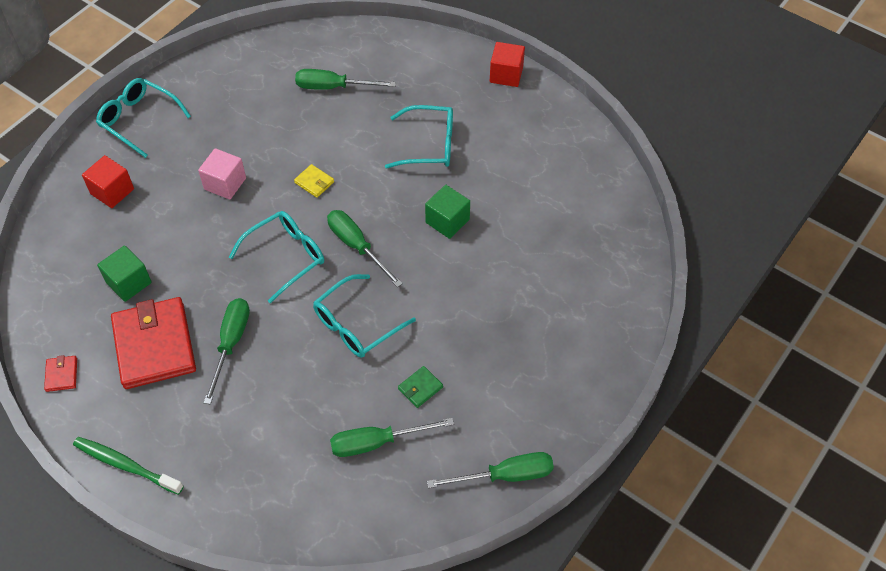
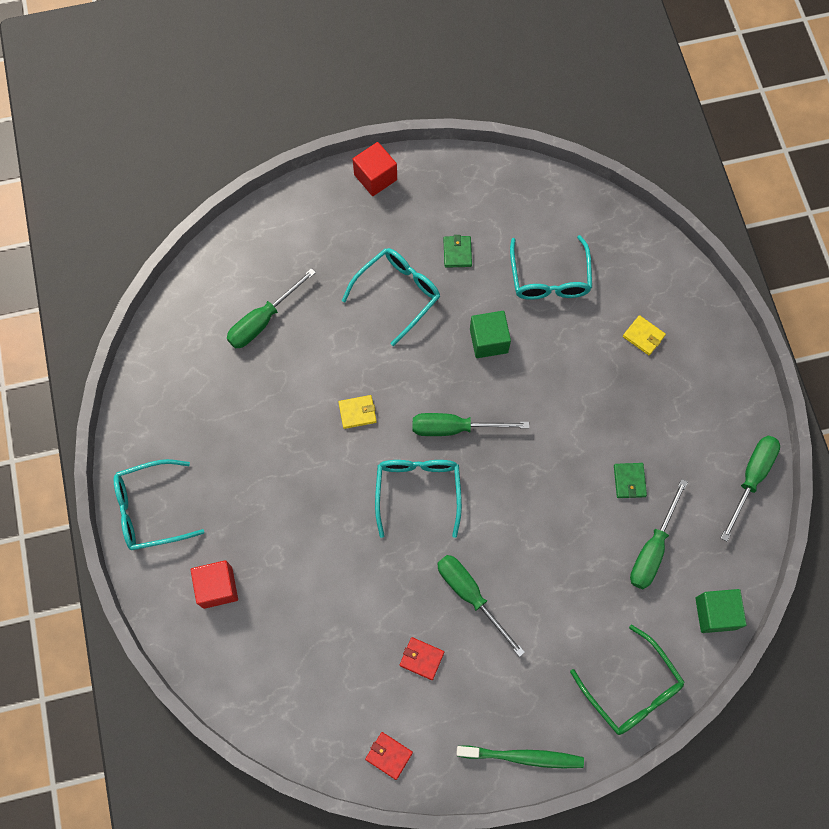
camera: 50 degrees left, 15 degrees up
(126, 465) = (523, 757): green toothbrush -> green toothbrush turned 150 degrees counterclockwise
(129, 282) = (336, 638): green cube -> green cube (715, 613)
(154, 345) = (421, 658): red wallet -> red wallet, size x0.41
(225, 183) = (294, 485): pink cube -> none
(242, 507) = (632, 689): none -> green glasses
(356, 325) = (532, 485): turquoise glasses -> turquoise glasses (549, 278)
(498, 157) = (457, 252): none -> green wallet
(553, 316) = (643, 336): none -> yellow wallet

